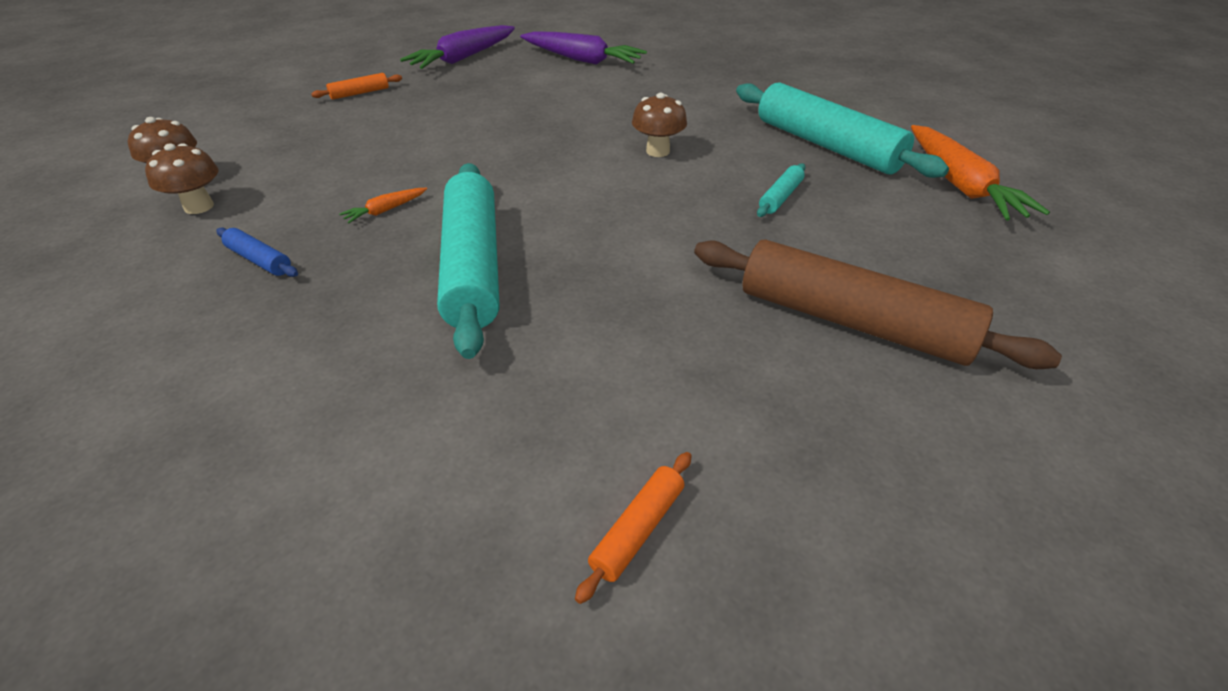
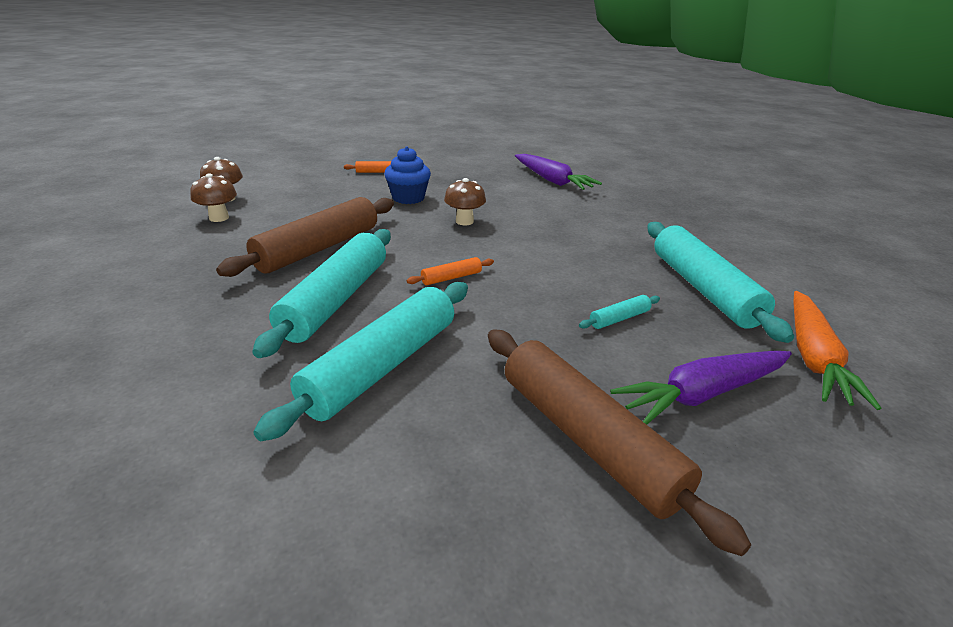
camera: 25 degrees right, 10 degrees down
(259, 260) = (218, 258): blue rolling pin -> none
(385, 210) = (318, 248): orange carrot -> brown rolling pin
(434, 119) = (408, 198): none -> blue cupcake
(463, 58) = (467, 163): purple carrot -> purple carrot (703, 394)
(599, 321) = (382, 366): none -> turquoise rolling pin
(637, 530) = (255, 530): orange rolling pin -> orange rolling pin (451, 278)
(658, 151) = (548, 257): brown mushroom -> brown mushroom (464, 221)

